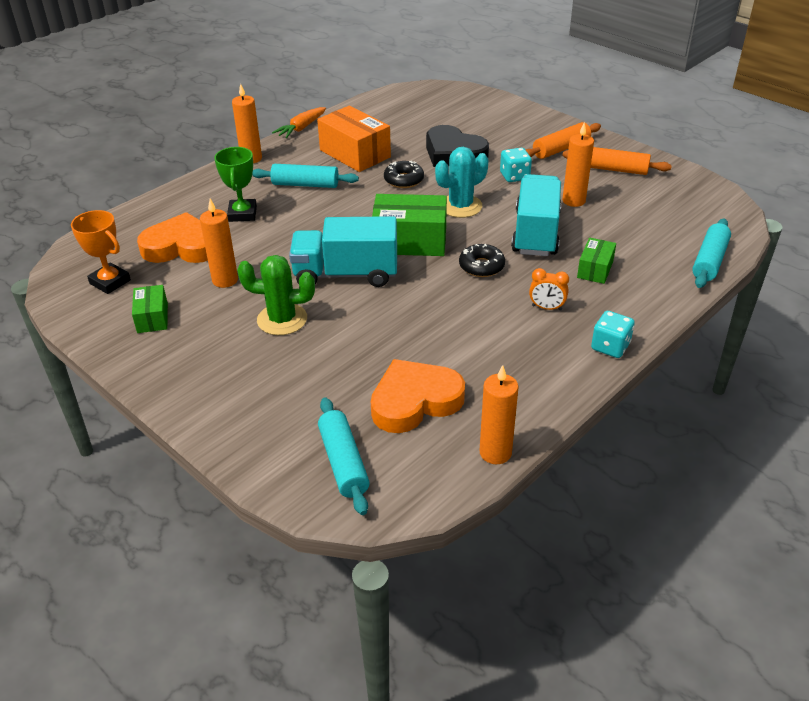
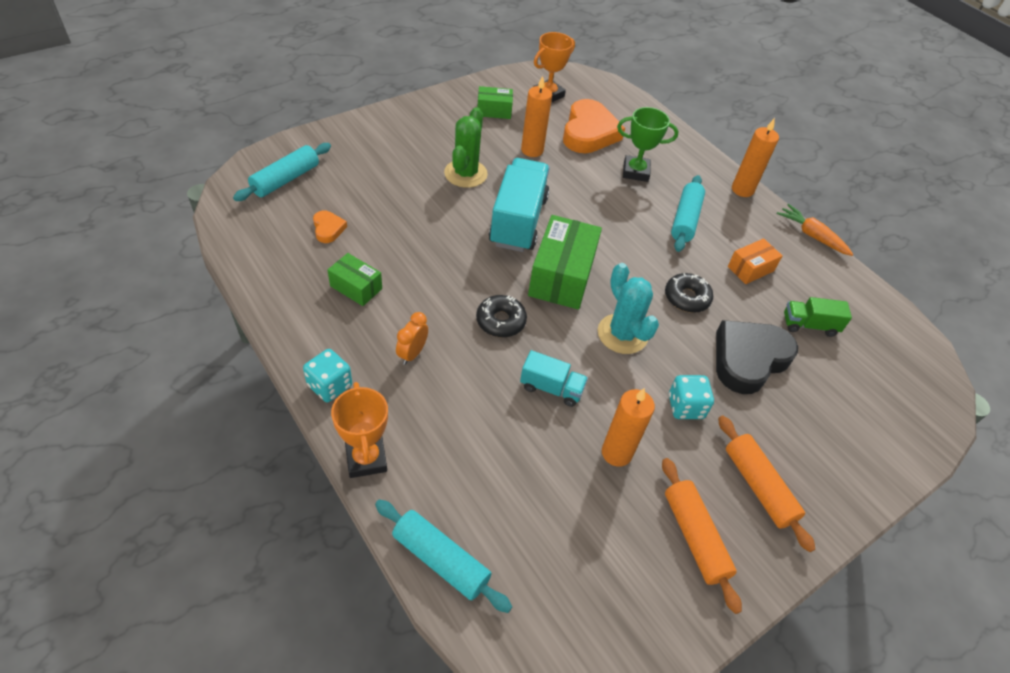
camera: 95 degrees right, 10 degrees up
(343, 462) = (286, 179): turquoise rolling pin -> turquoise rolling pin turned 45 degrees counterclockwise
(355, 153) = (750, 269): orange box -> orange box, size x0.55
(405, 130) = (809, 325): none -> green truck
(415, 401) = (328, 229): orange heart -> orange heart, size x0.47
(495, 453) = (244, 261): orange candle -> none
(536, 233) = (551, 388): turquoise truck -> turquoise truck, size x0.52
(595, 269) = (463, 421): green box -> green box (356, 287)
(614, 169) = (695, 537): orange rolling pin -> orange rolling pin turned 45 degrees counterclockwise
(662, 310) = (366, 459): none -> orange trophy

